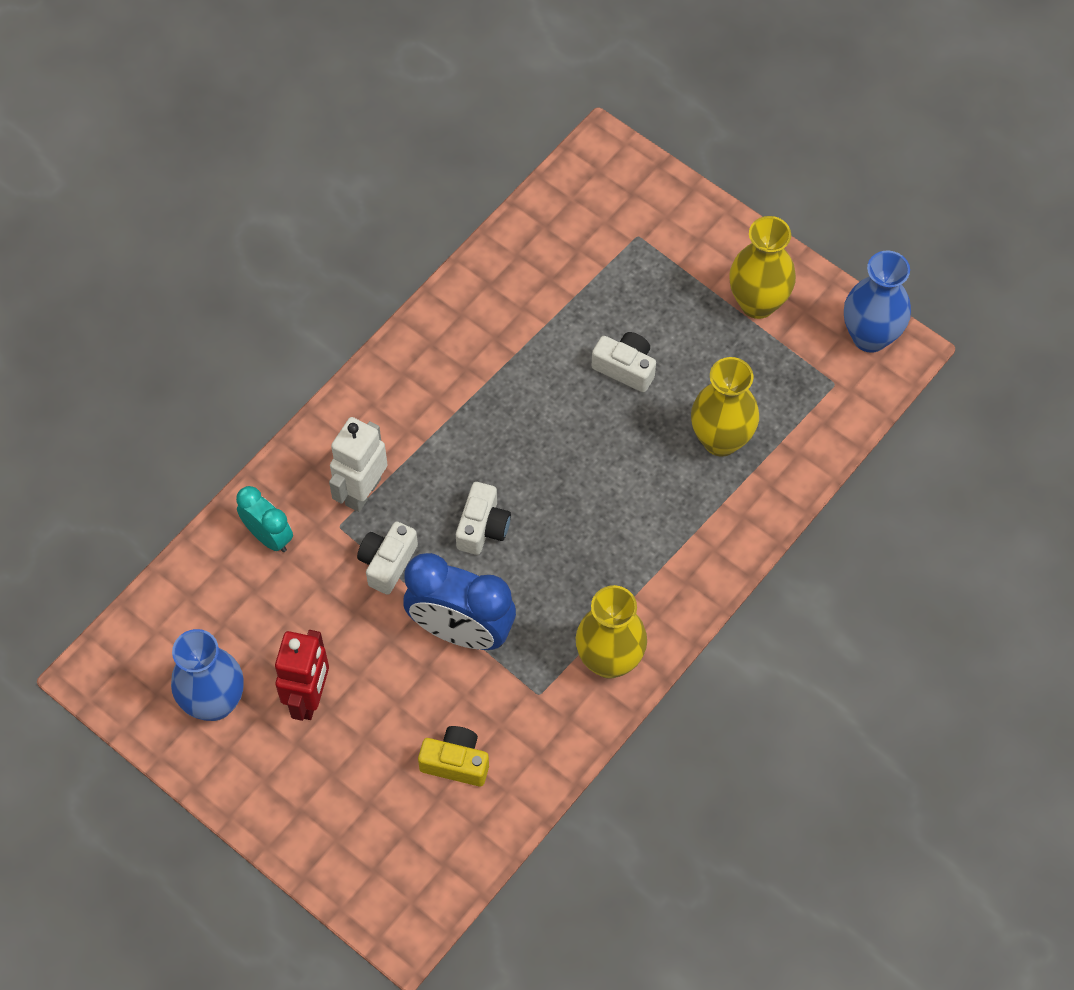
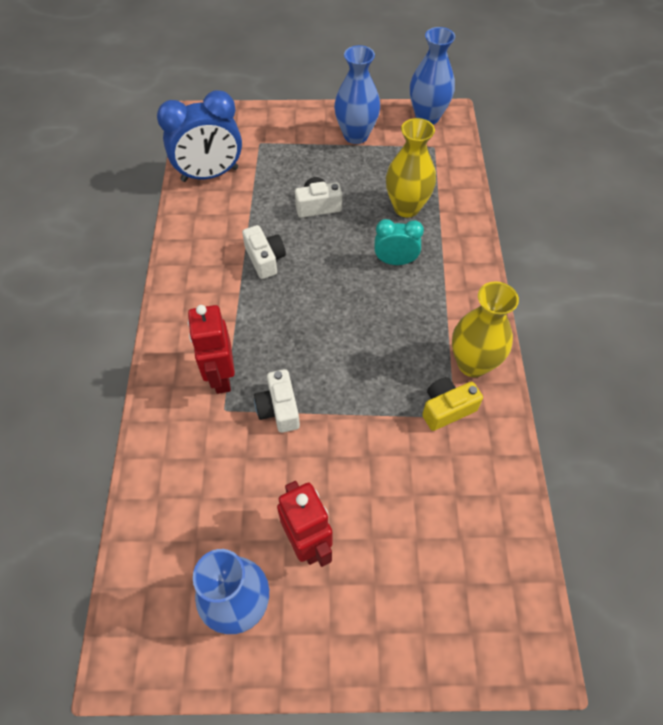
camera: 40 degrees left, 5 degrees down
(268, 536) = (179, 452): turquoise clock -> turquoise clock (395, 261)
(362, 491) = (221, 377): white robot -> red robot
(456, 762) = (448, 503): yellow camera -> yellow camera (446, 409)
(461, 631) = (367, 415): blue clock -> blue clock (210, 175)
(482, 527) = (320, 344): white camera -> white camera (265, 259)
(757, 303) = (356, 135): yellow vase -> blue vase

